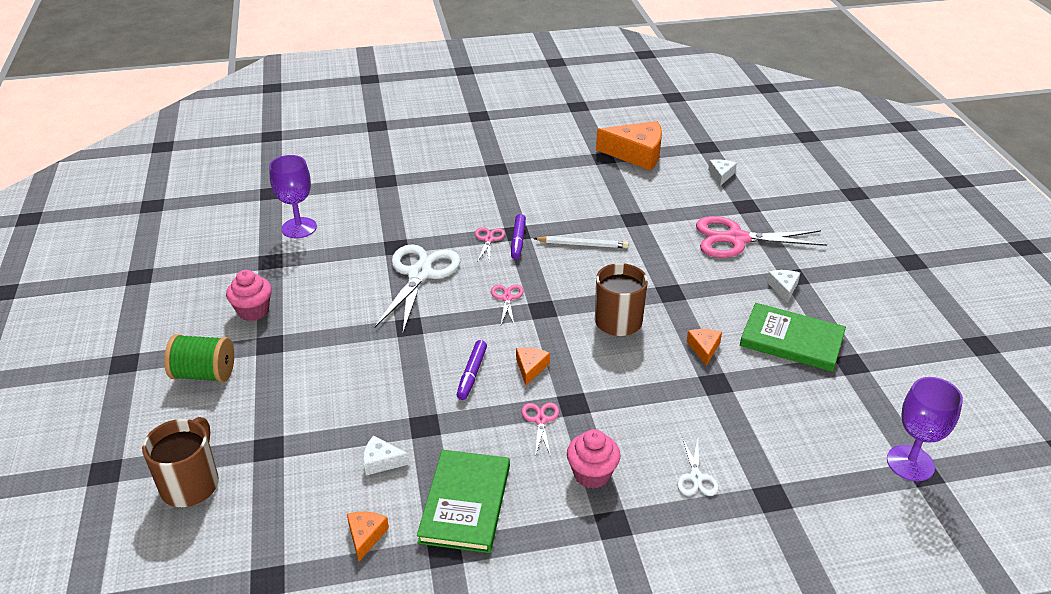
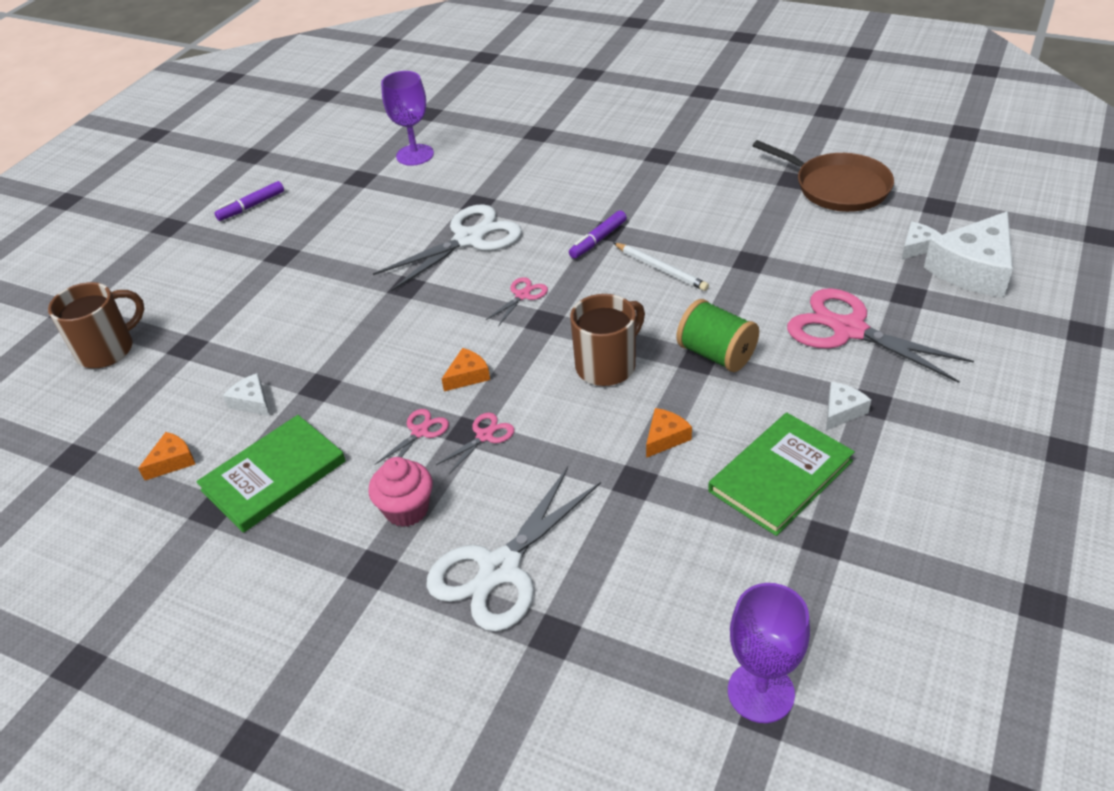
camera: 40 degrees right, 5 degrees up
(204, 374) = (210, 260): green spool -> green spool (716, 354)
(253, 311) = (300, 219): pink cupcake -> none
(472, 374) = (409, 357): purple marker -> purple marker (252, 206)
(488, 239) = (570, 228): pink scissors -> pink scissors (484, 436)
(636, 154) = (837, 187): orange cheese -> brown pan
(696, 478) = (500, 569): white scissors -> white scissors, size x2.18
(764, 178) = (973, 269): none -> white cheese
(791, 340) = (780, 476): green book -> green book turned 75 degrees clockwise

